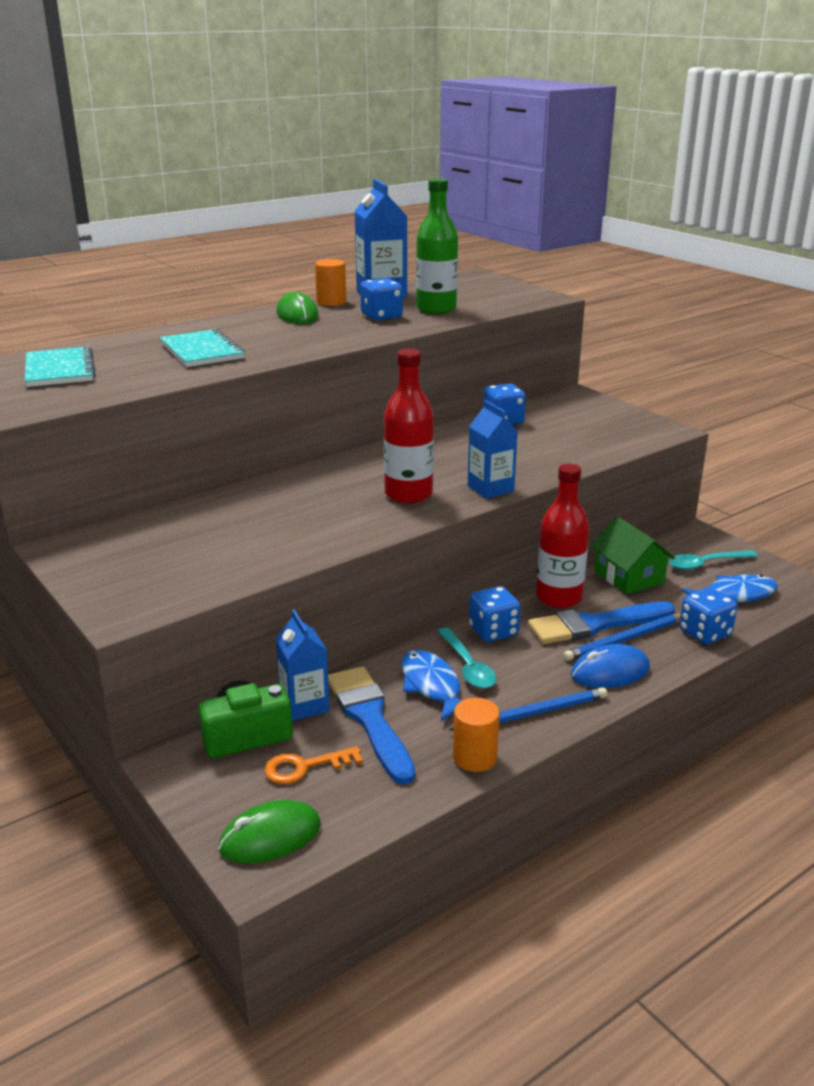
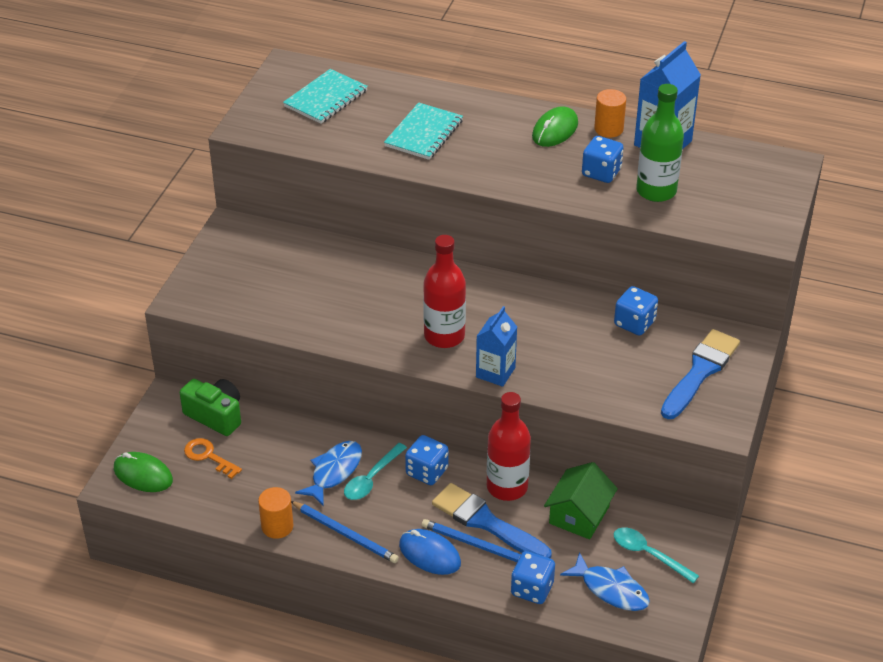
camera: 55 degrees right, 15 degrees up
(304, 705) = (264, 424): blue carton -> none
(369, 719) = (275, 460): blue brush -> blue brush (700, 371)

